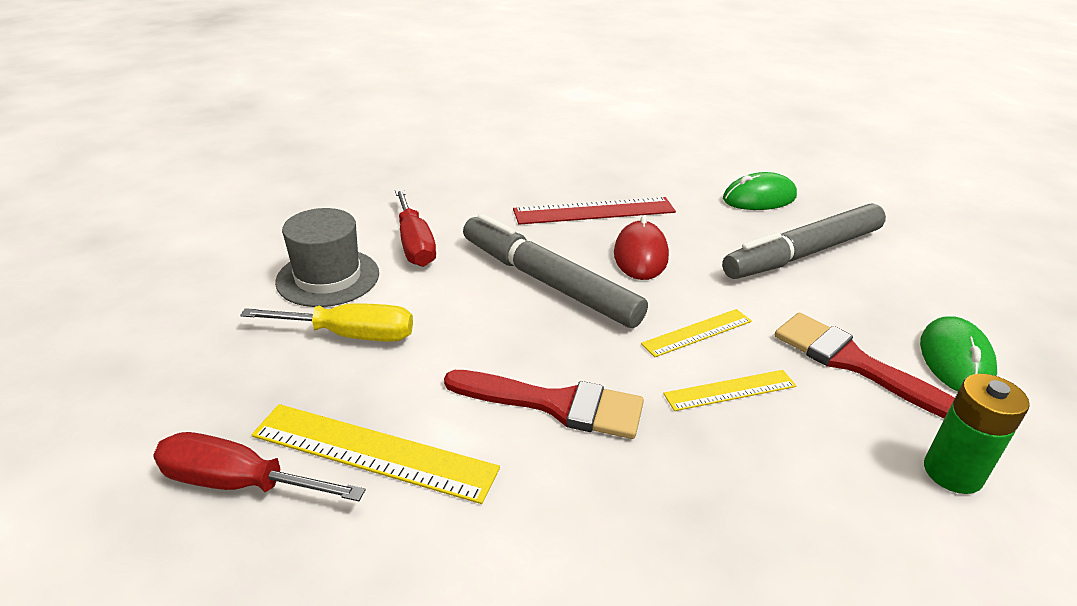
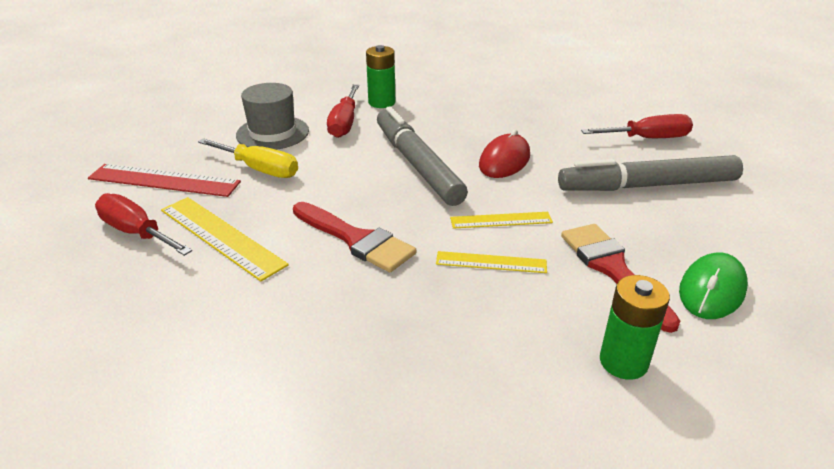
camera: 25 degrees right, 0 degrees up
(440, 207) = (381, 102): none -> green battery
(594, 211) = (495, 124): red ruler -> red ruler (164, 180)
(759, 198) = (647, 138): green mouse -> red screwdriver

